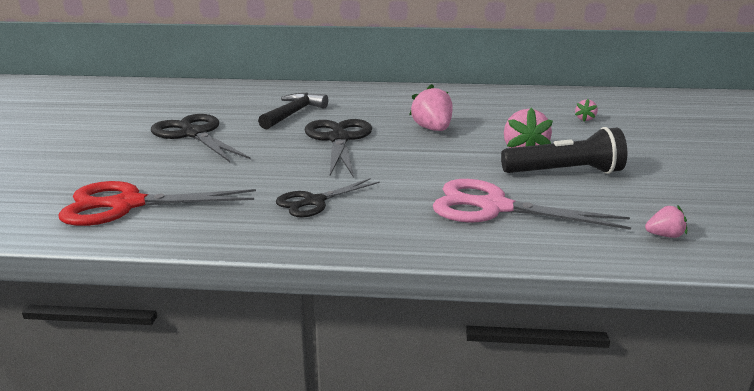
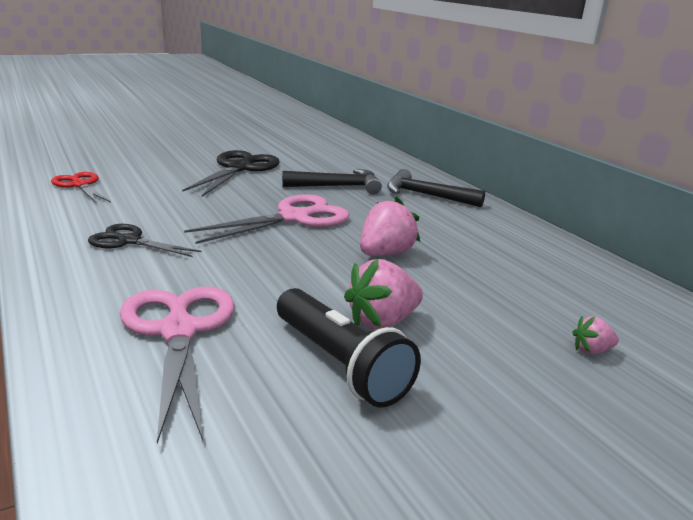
camera: 55 degrees right, 0 degrees up
(127, 205) = (80, 185): red scissors -> red scissors, size x0.61
(339, 139) = (294, 218): black scissors -> pink scissors
(348, 96) = (426, 195): none -> black hammer
(664, 235) = (169, 487): pink strawberry -> none

